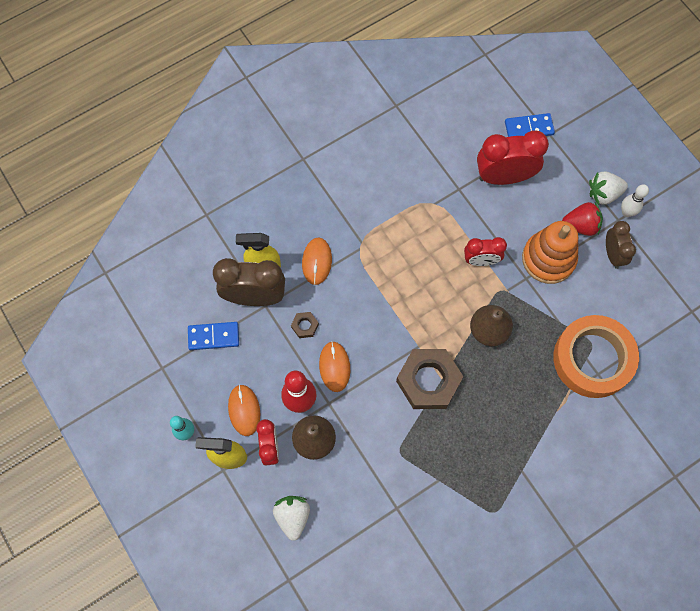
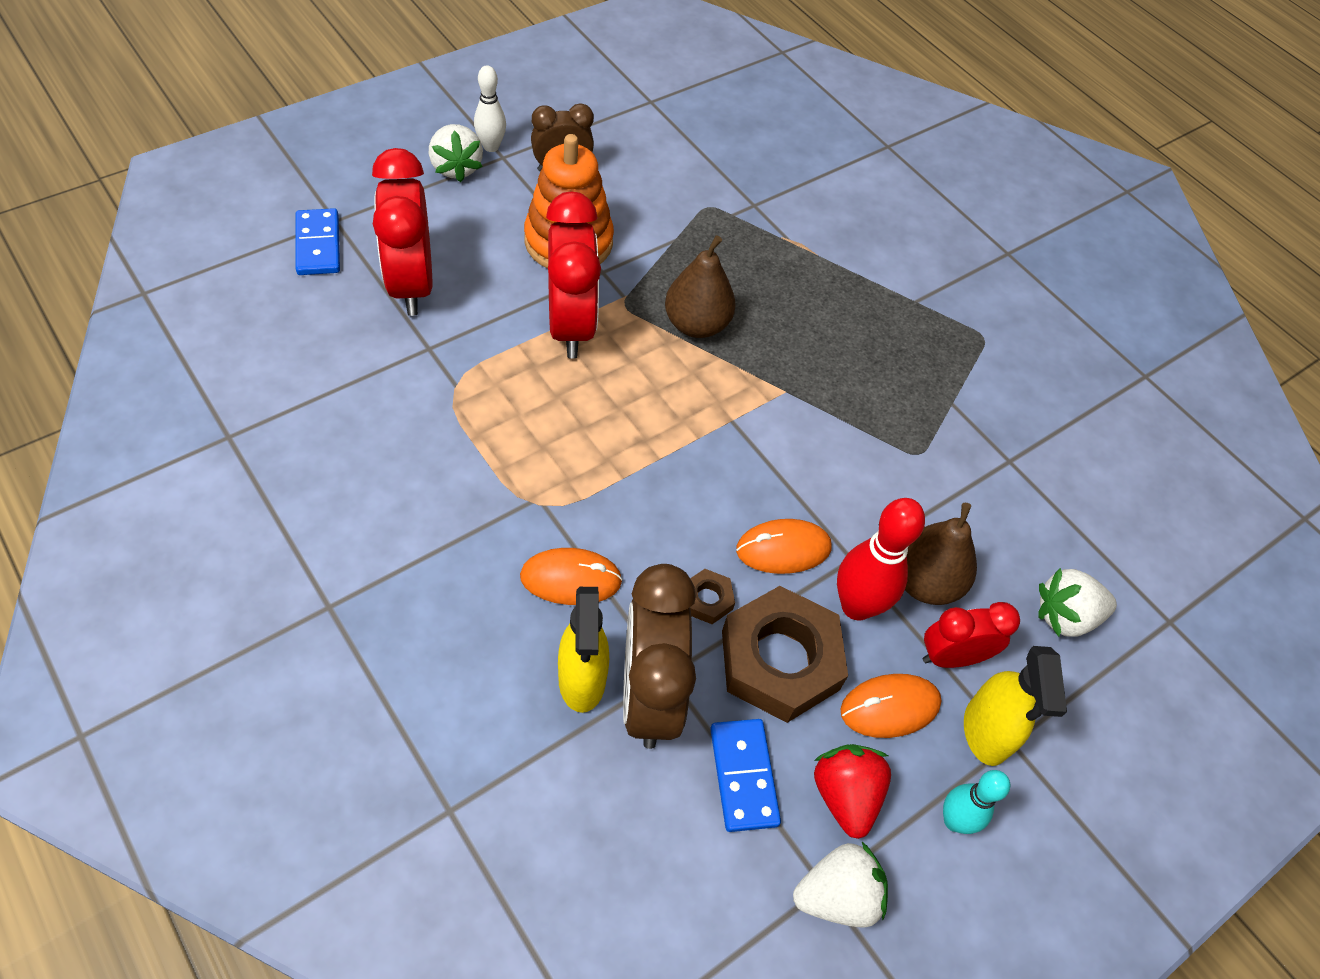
camera: 100 degrees left, 15 degrees down
(157, 373) = (837, 895): none -> white strawberry
(428, 381) = (791, 408): brown nut -> brown nut (779, 660)
(481, 261) = (571, 326): red clock -> red clock, size x1.67
(580, 225) = (510, 199): red strawberry -> red strawberry (845, 795)
(592, 359) = (732, 208): orange tape -> none

